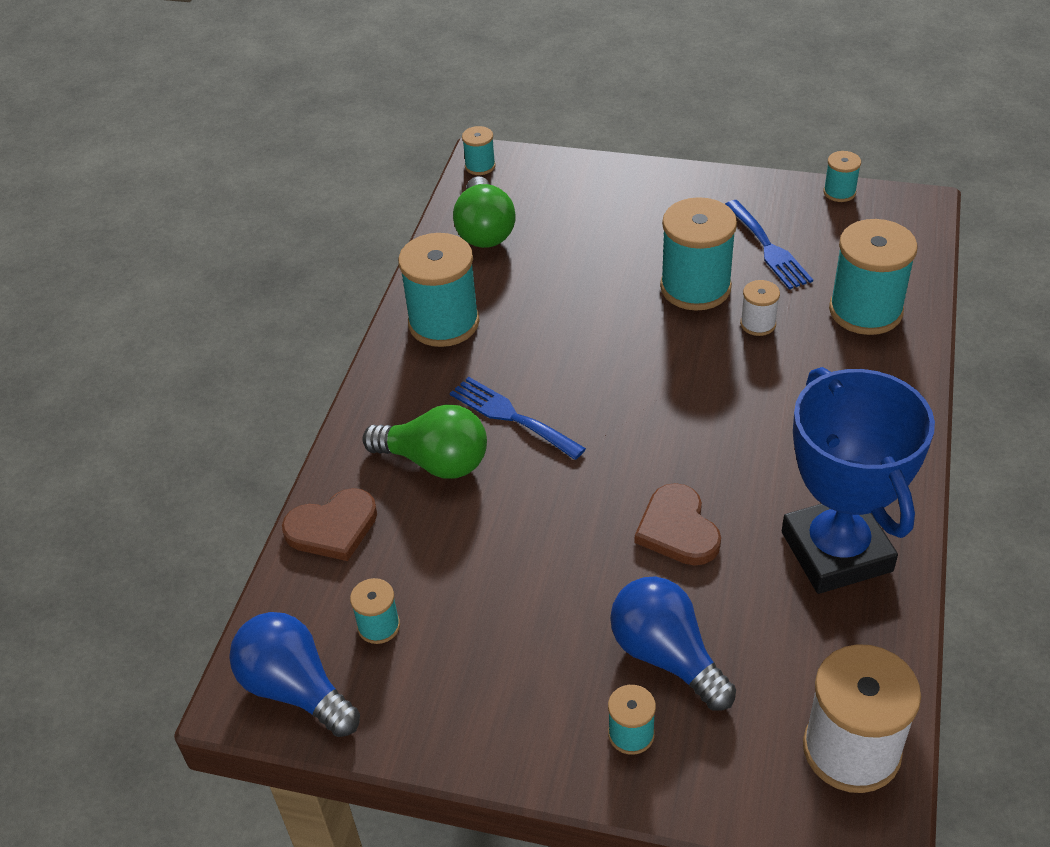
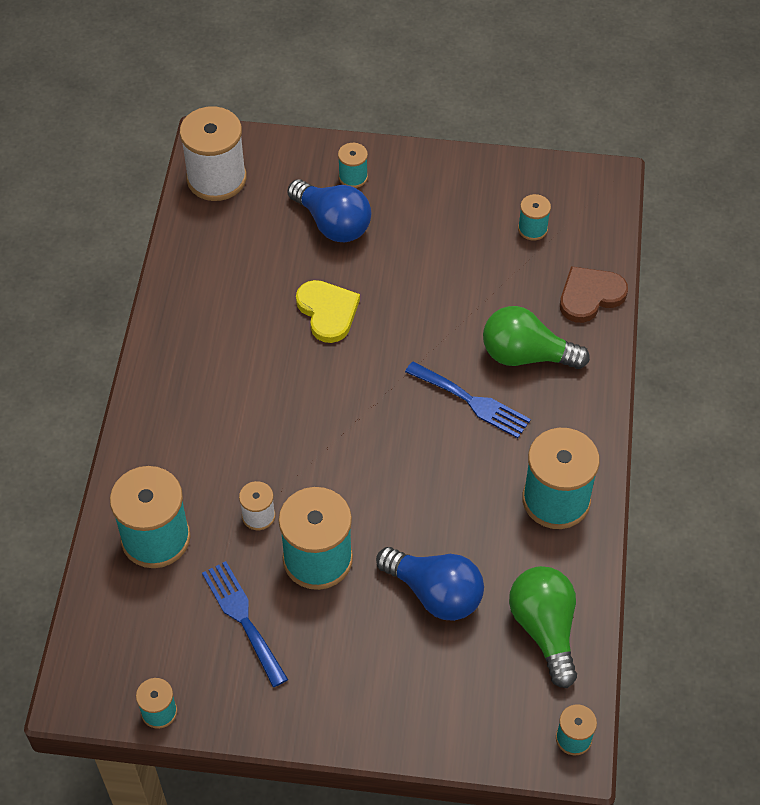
camera: 170 degrees right, 10 degrees up
(295, 689) = (575, 187): blue light bulb -> blue light bulb (435, 593)
(678, 529) = (327, 312): brown heart -> yellow heart
(836, 551) = (211, 302): blue trophy -> none

